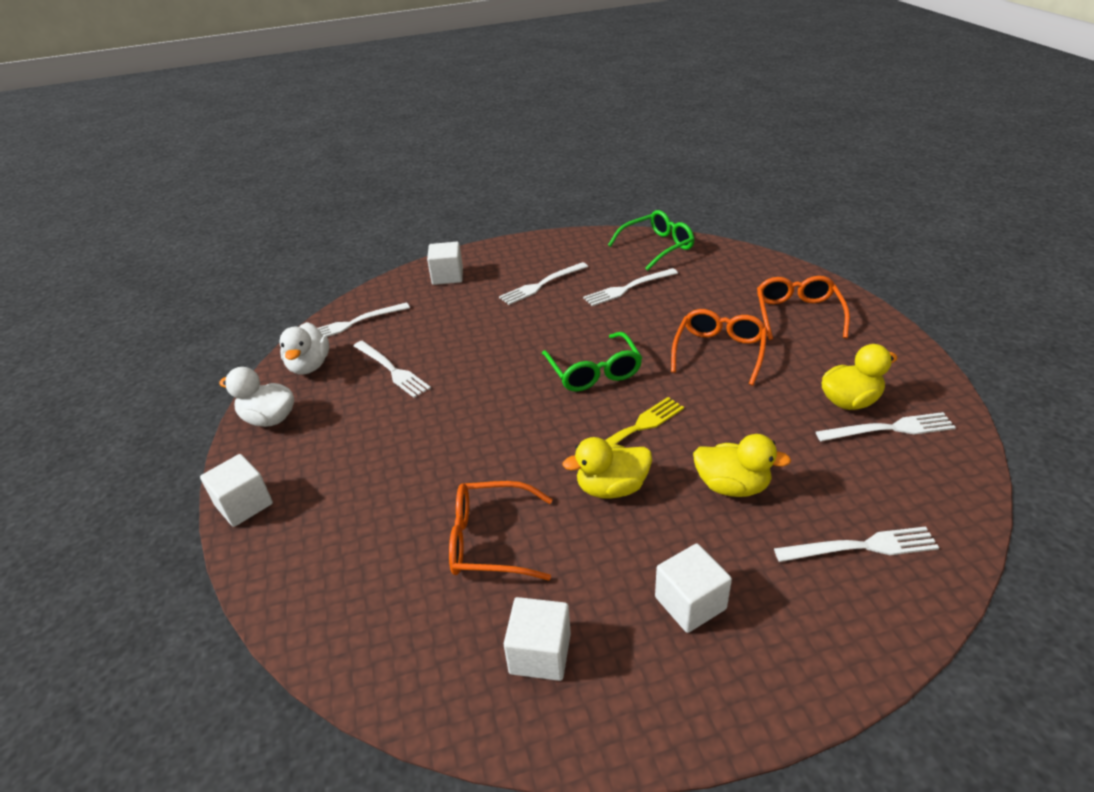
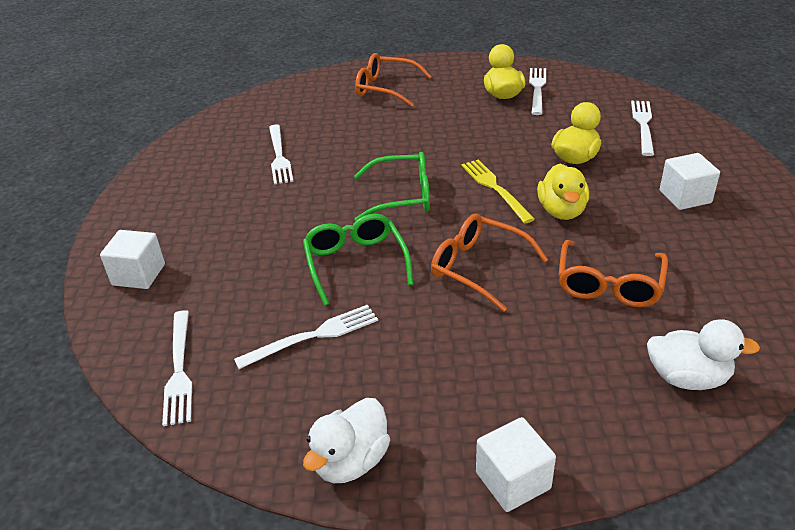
camera: 75 degrees left, 0 degrees up
(309, 366) = (252, 418): white duck -> white duck (687, 378)
(540, 653) = (729, 271): white cube -> none
(541, 285) = (225, 206): white fork -> none
(657, 247) = (220, 128): green glasses -> green glasses (355, 263)
(719, 352) = (413, 131): orange glasses -> orange glasses (478, 267)

